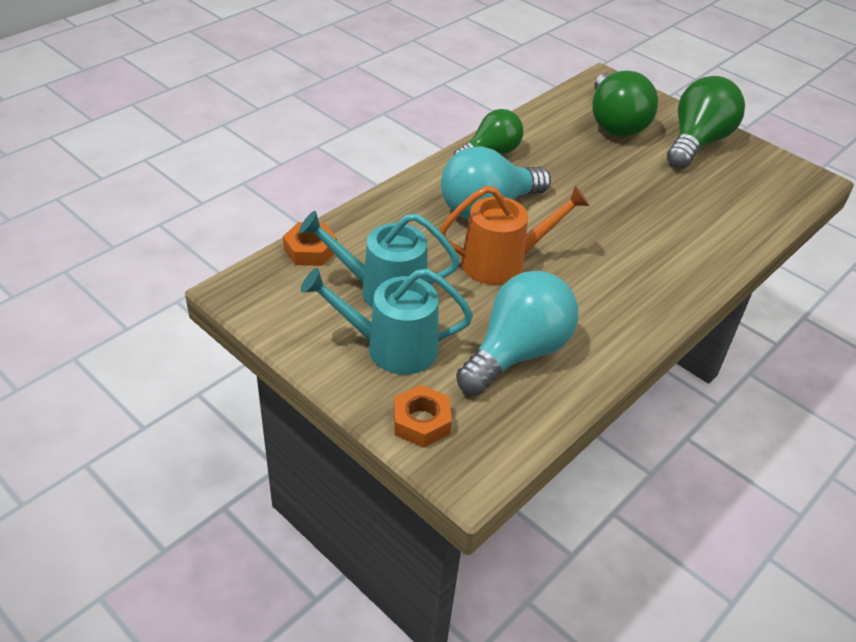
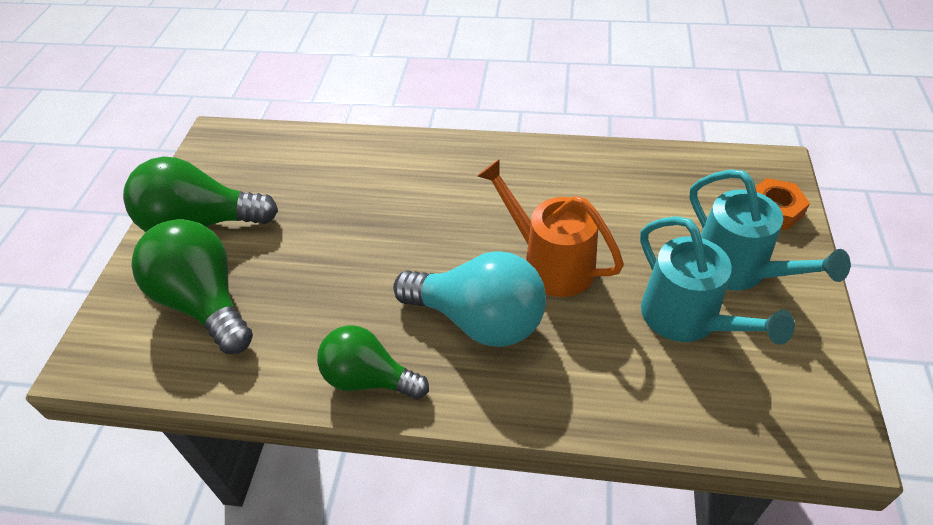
camera: 120 degrees left, 5 degrees up
(310, 250) = (713, 422): orange nut -> none
(517, 352) = (643, 198): turquoise light bulb -> none
(615, 123) = (205, 302): green light bulb -> green light bulb turned 90 degrees counterclockwise

